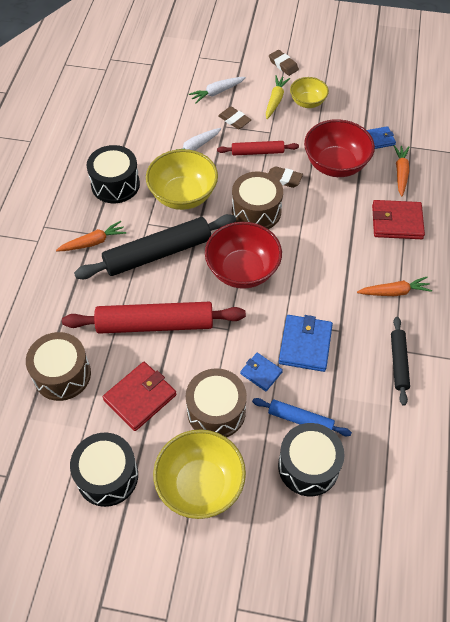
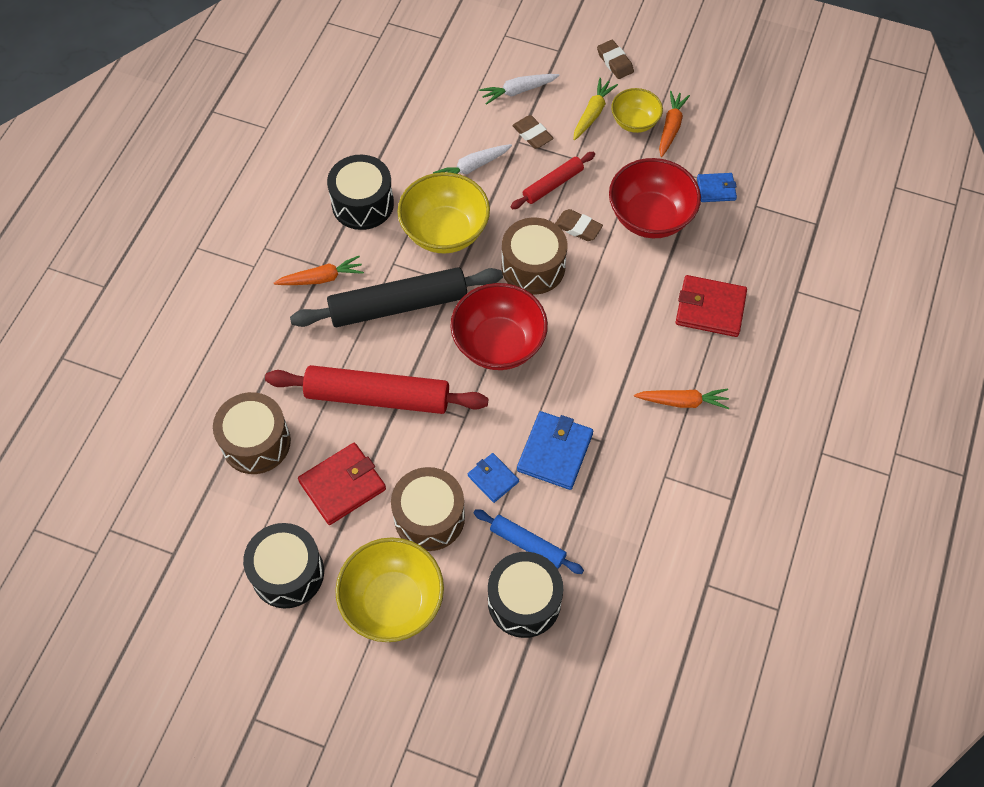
camera: 10 degrees right, 5 degrees up
(257, 152) = (553, 184): red rolling pin -> red rolling pin turned 45 degrees counterclockwise
(398, 363) = (664, 493): black rolling pin -> none
(400, 173) = (733, 241): orange carrot -> orange carrot (671, 127)

